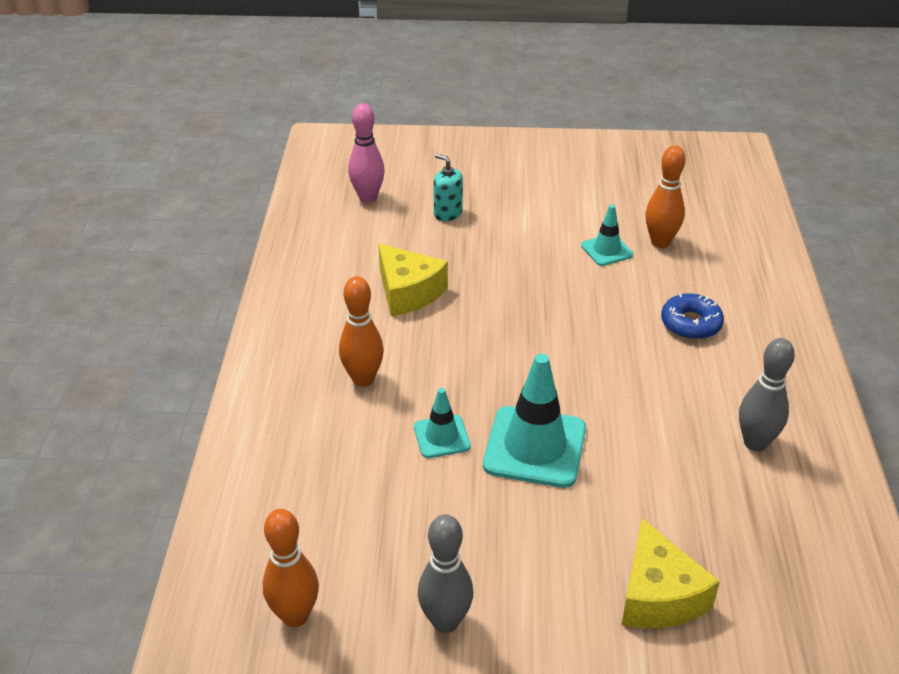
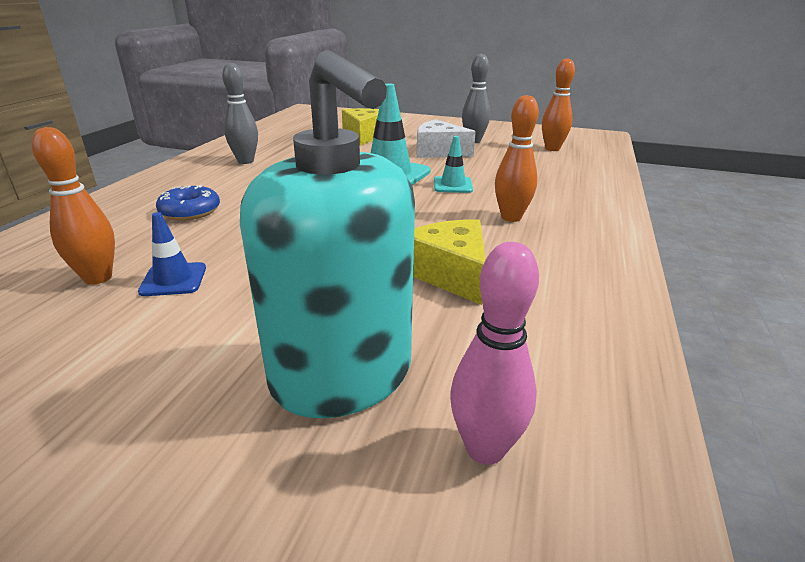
camera: 165 degrees left, 10 degrees down
(447, 213) = (342, 376): turquoise soap dispenser -> turquoise soap dispenser, size x2.49
(494, 549) = (439, 152): none -> white cheese
(606, 250) = (173, 280): turquoise traffic cone -> blue traffic cone

